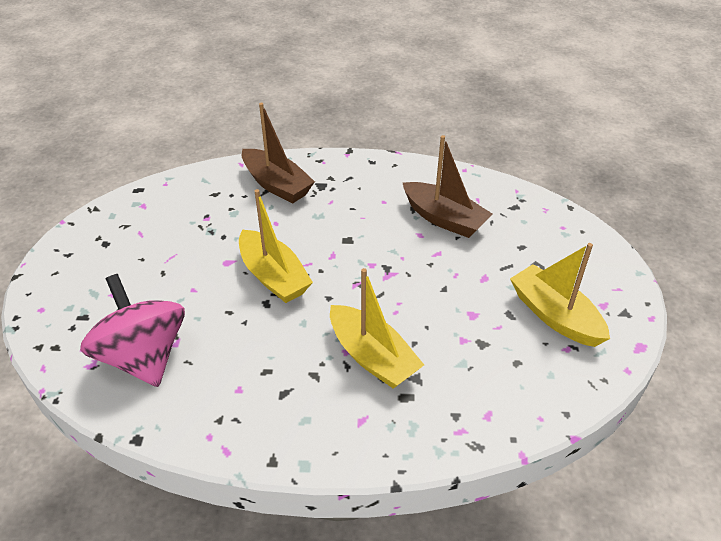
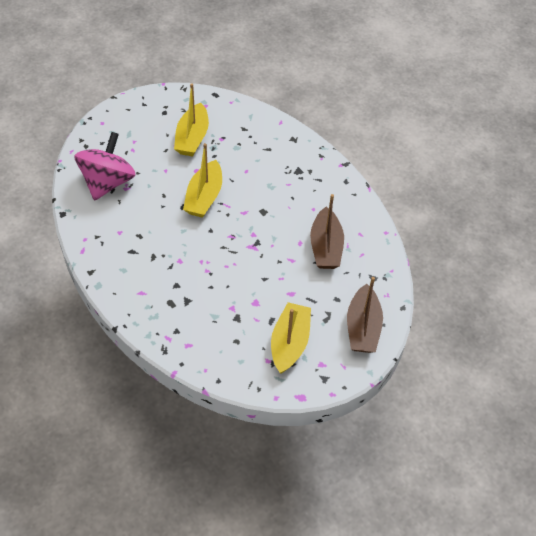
camera: 50 degrees right, 10 degrees up
(276, 185) = (278, 150): brown boat -> brown boat (362, 327)
(372, 357) = (185, 274): yellow boat -> yellow boat (192, 138)

